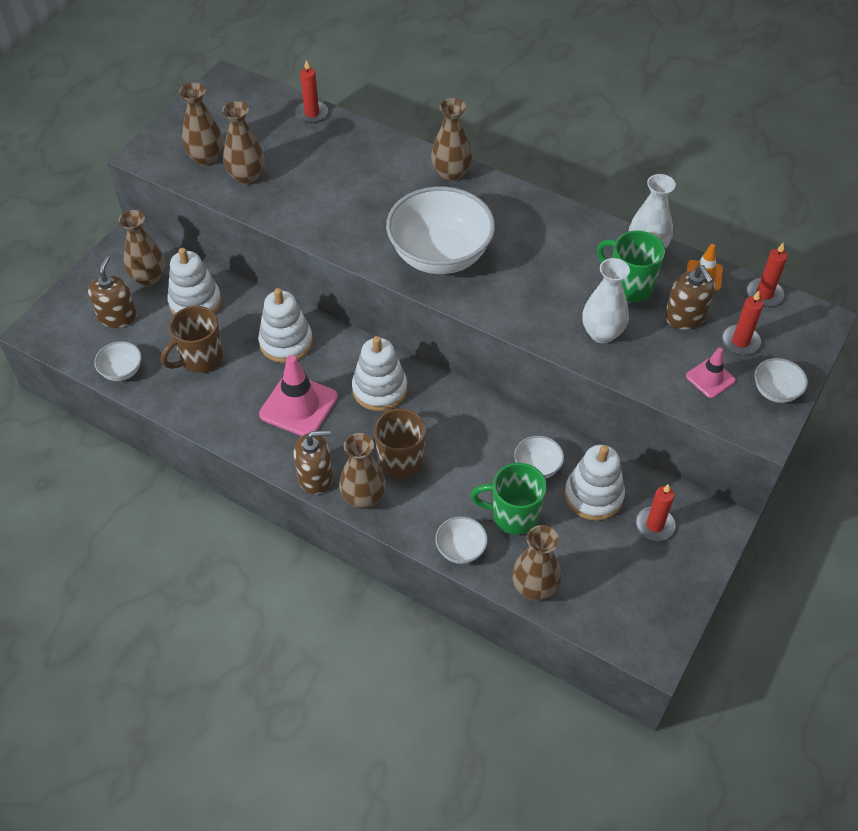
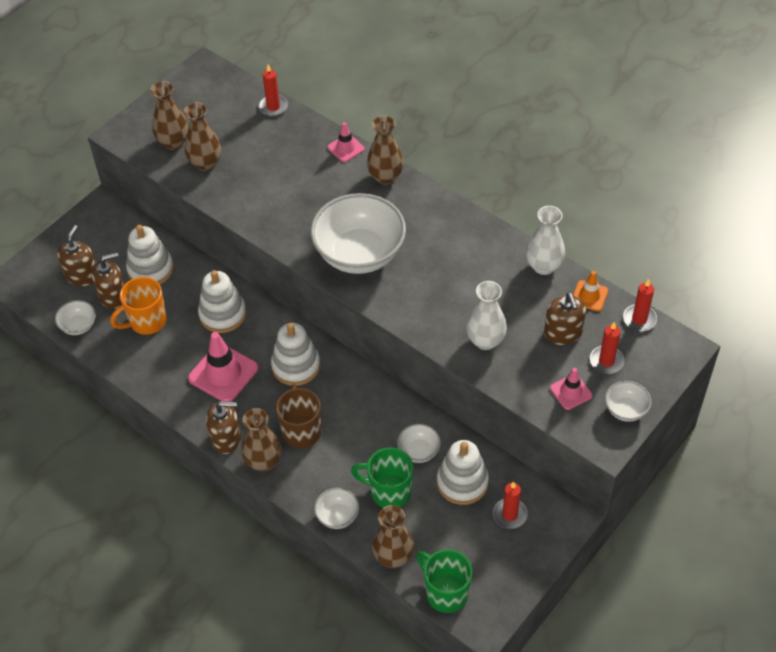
camera: 10 degrees right, 0 degrees up
(149, 278) = (114, 242): brown vase -> none
(157, 335) = (113, 296): none -> brown soap dispenser
(200, 359) = (146, 321): brown mug -> orange mug
(401, 148) = (346, 148): none -> pink traffic cone
(629, 286) = (520, 299): green mug -> green mug (445, 592)

